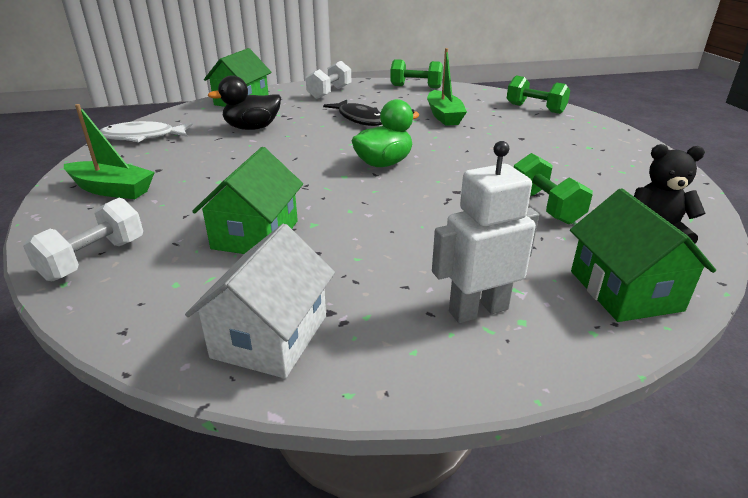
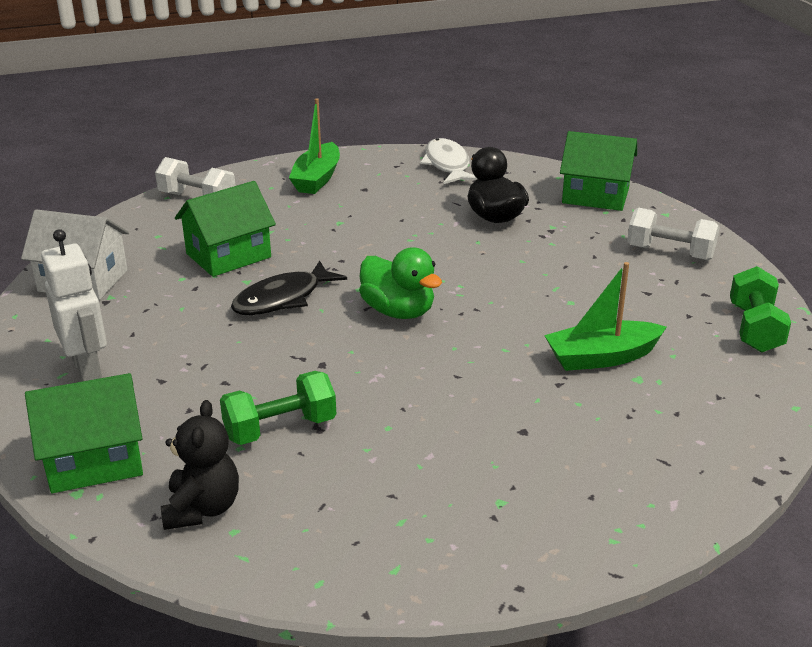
camera: 85 degrees right, 0 degrees up
(255, 234) = (228, 255): green house -> green house turned 45 degrees counterclockwise
(359, 119) = (558, 285): black fish -> black fish (283, 299)
(535, 108) = (691, 461): green dumbbell -> none

